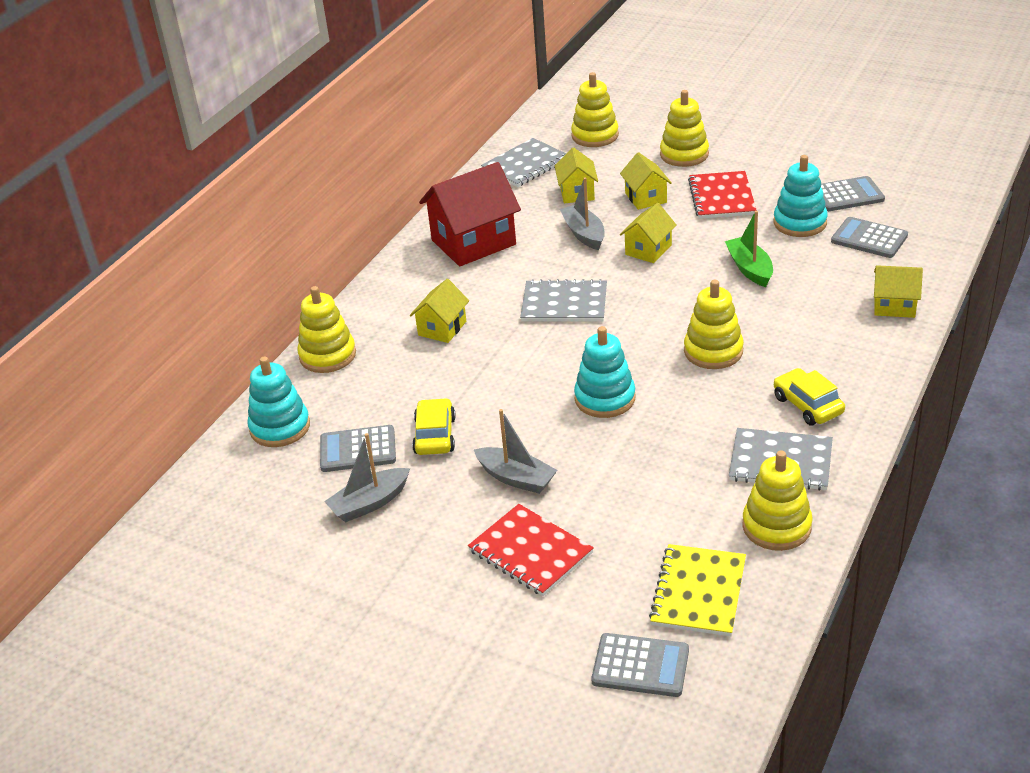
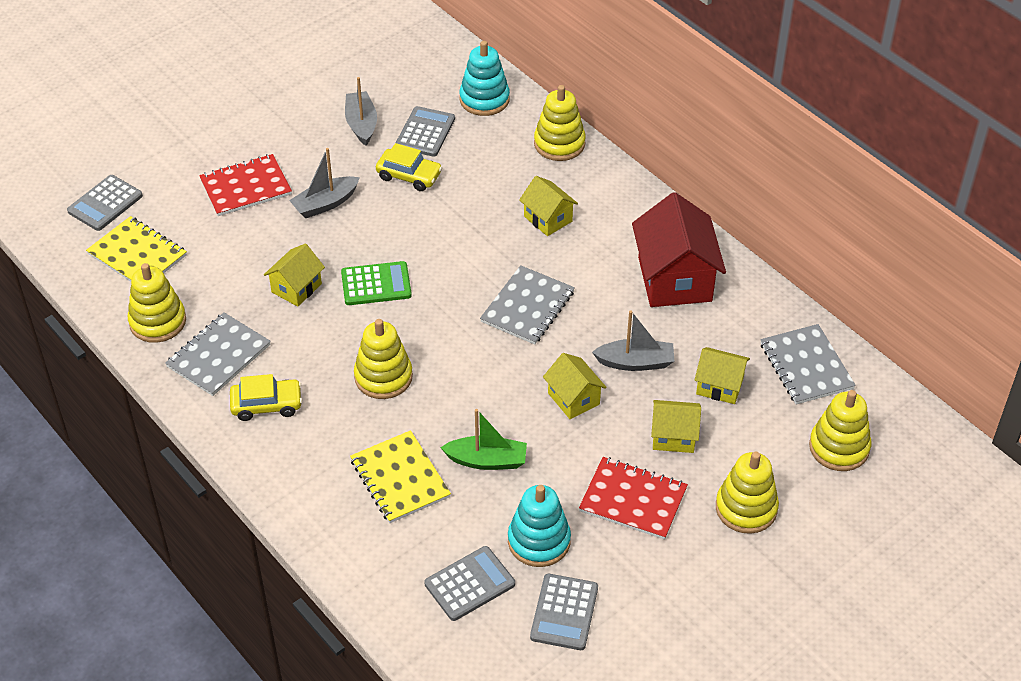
camera: 110 degrees right, 10 degrees up
(605, 398) = (376, 284): turquoise stacking toy -> green calculator
(810, 303) = (400, 478): none -> yellow notebook
(894, 306) = (347, 540): yellow house -> yellow house (296, 288)

